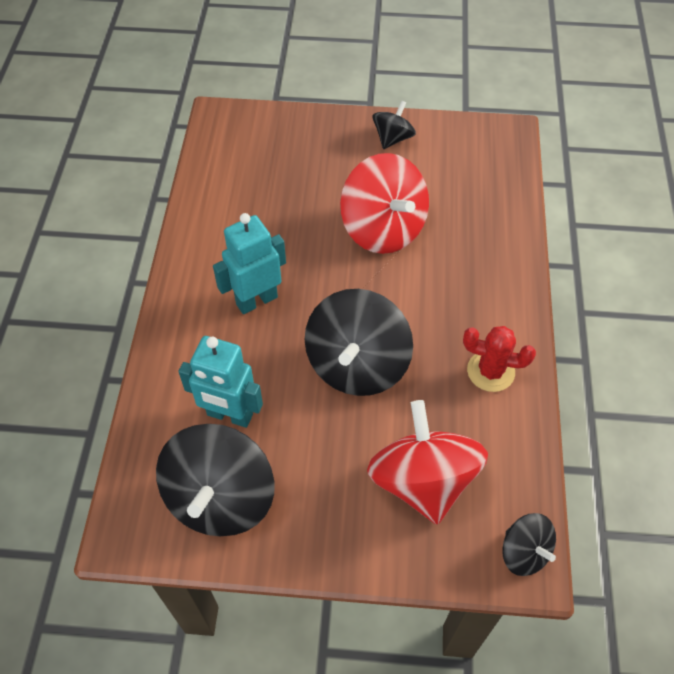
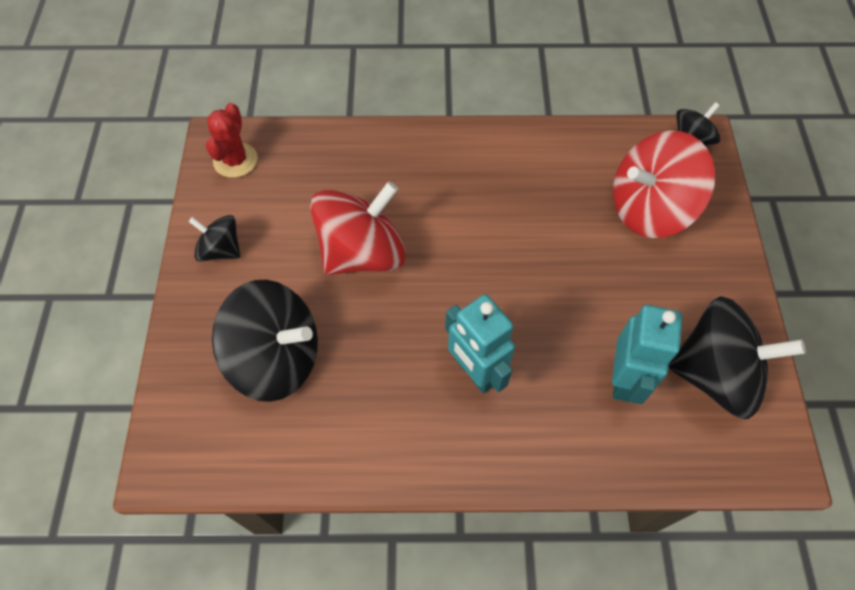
camera: 95 degrees left, 5 degrees up
(357, 365) = (541, 266): black spinning top -> black spinning top (277, 358)
(490, 371) = (528, 159): red cactus -> red cactus (235, 160)

